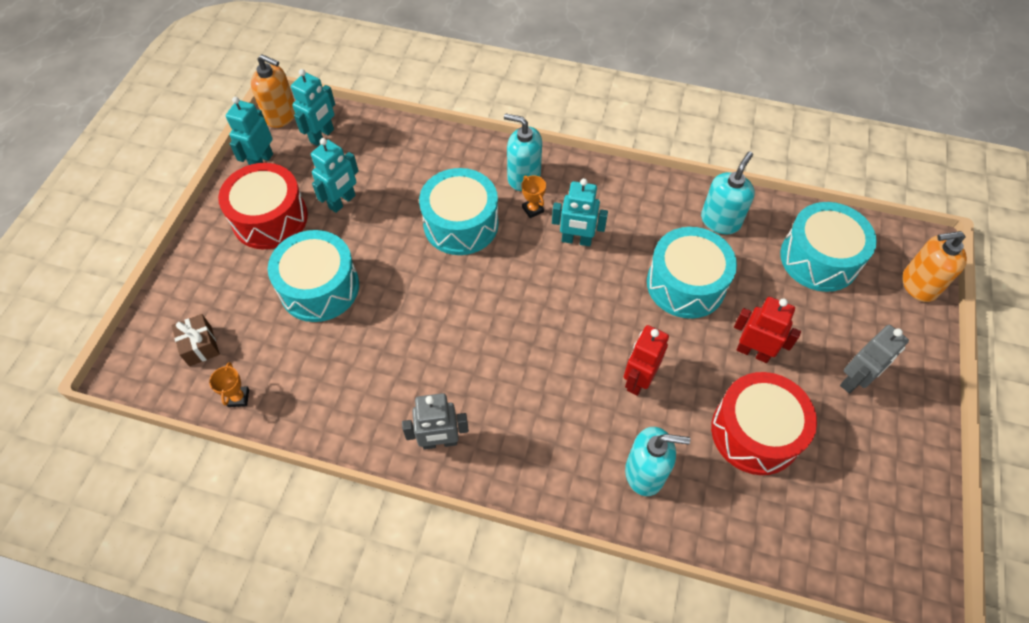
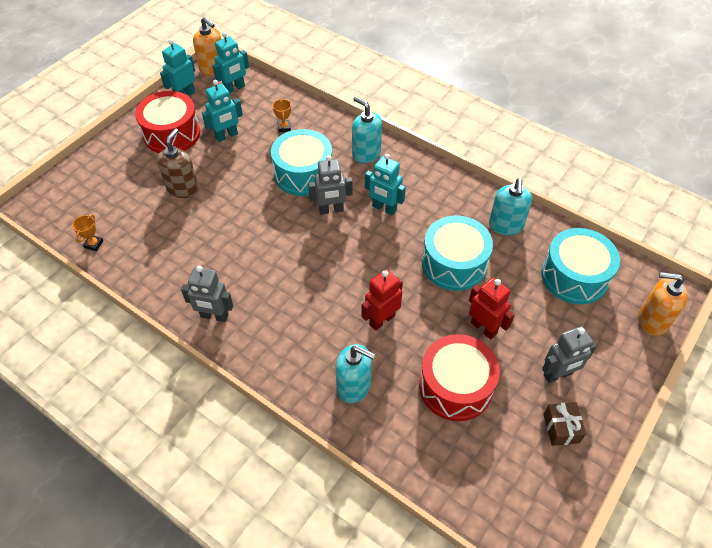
camera: 20 degrees right, 5 degrees down
(200, 346) = (85, 203): brown gift -> brown gift (561, 428)
(319, 287) = (183, 188): turquoise drum -> brown soap dispenser
(516, 261) = (331, 210): none -> grey robot
(532, 209) = (361, 178): orange trophy -> orange trophy (284, 127)
(720, 221) = (505, 226): turquoise soap dispenser -> turquoise soap dispenser turned 135 degrees clockwise

